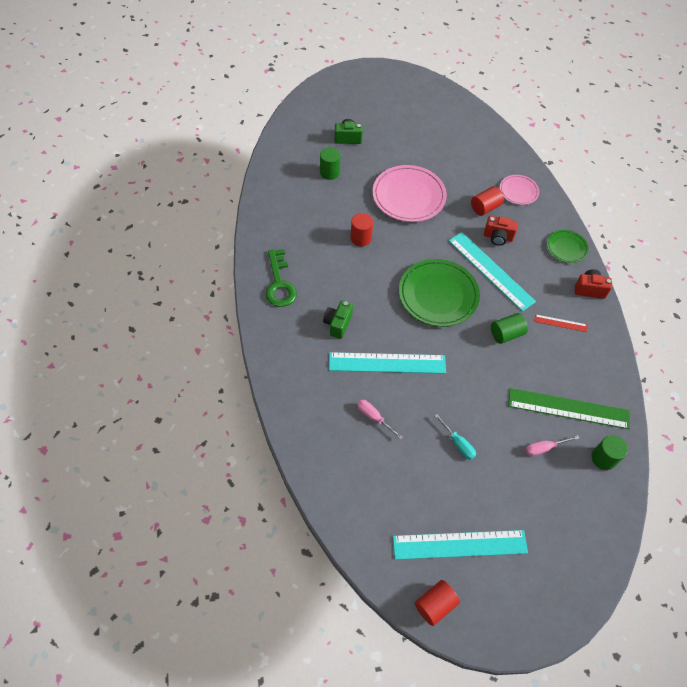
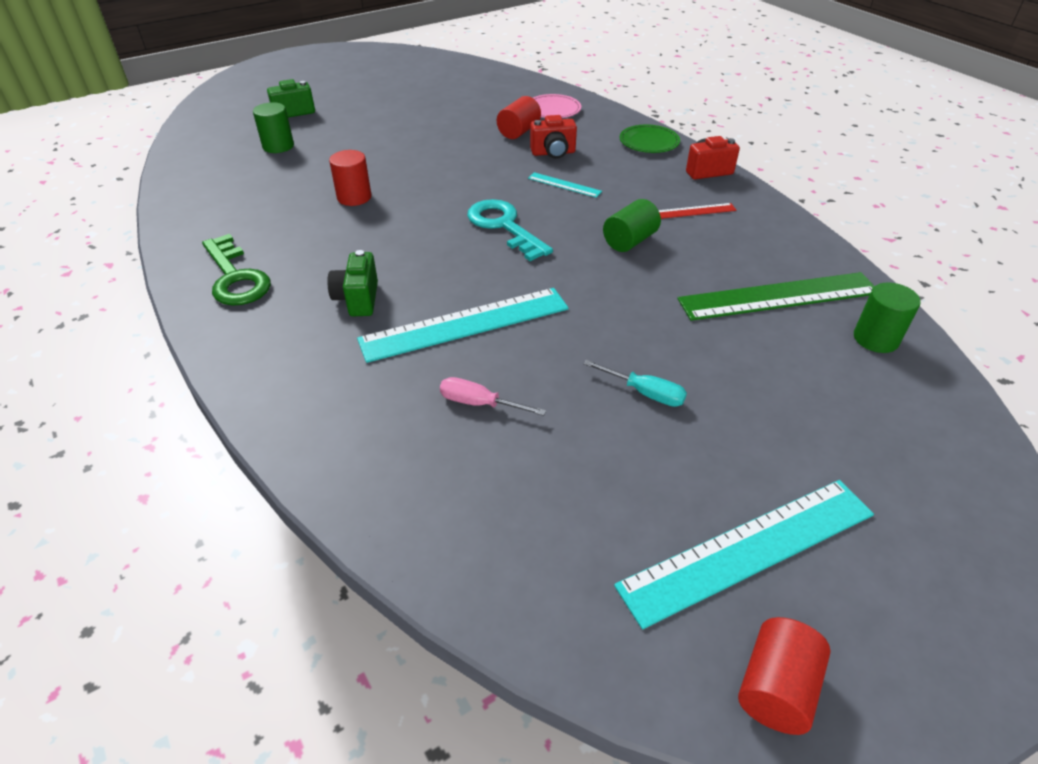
camera: 20 degrees left, 15 degrees down
(408, 196) = (407, 144): pink plate -> none
(438, 295) = (504, 226): green plate -> turquoise key
(490, 270) = (564, 185): turquoise ruler -> turquoise ruler, size x0.46
(544, 448) = (782, 354): pink screwdriver -> none

